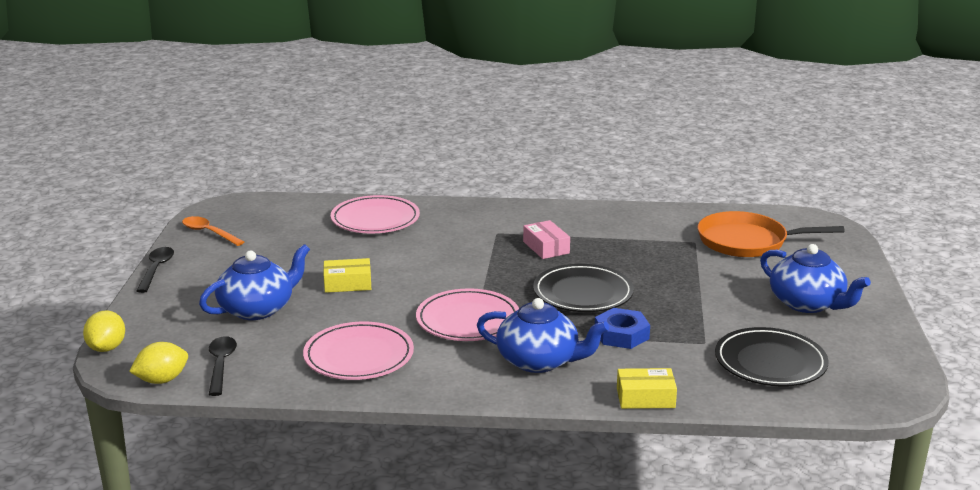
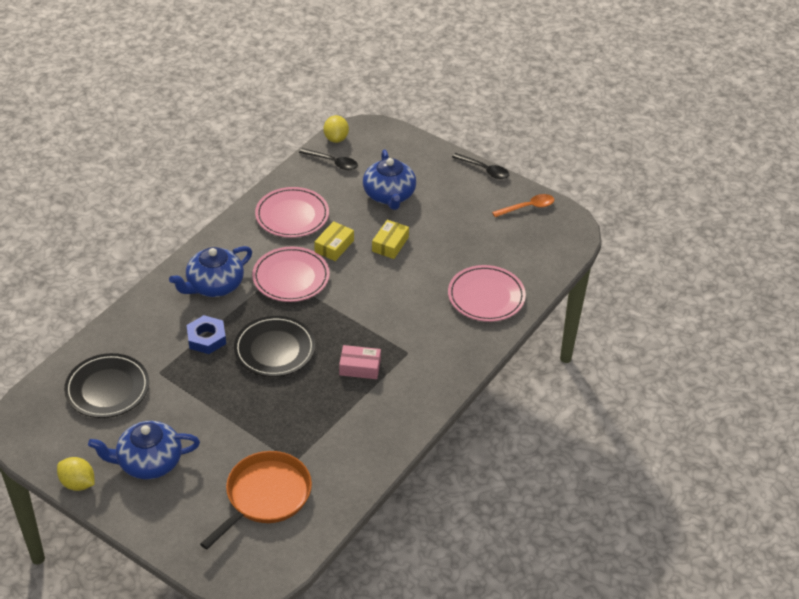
camera: 120 degrees right, 20 degrees up
(107, 348) = (392, 128): yellow lemon -> yellow lemon (78, 483)
(645, 398) = (133, 309): yellow box -> yellow box (334, 246)

